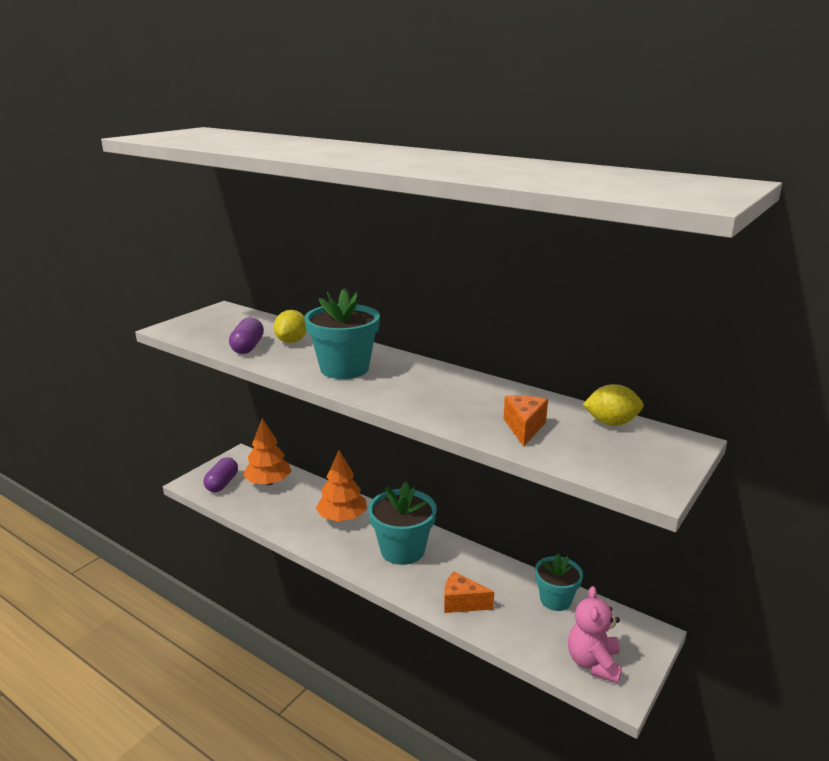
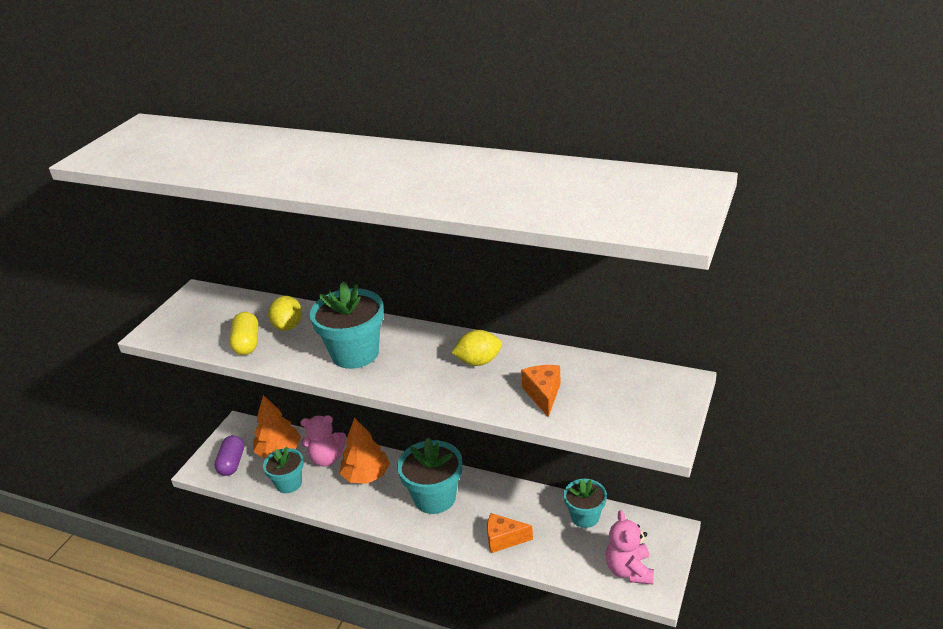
camera: 10 degrees left, 10 degrees up
(247, 347) = (247, 343): purple capsule -> yellow capsule
(266, 510) = (289, 483): none -> turquoise flower pot
(310, 496) = (327, 458): none -> pink teddy bear
(611, 423) = (616, 372): yellow lemon -> yellow lemon (478, 361)

